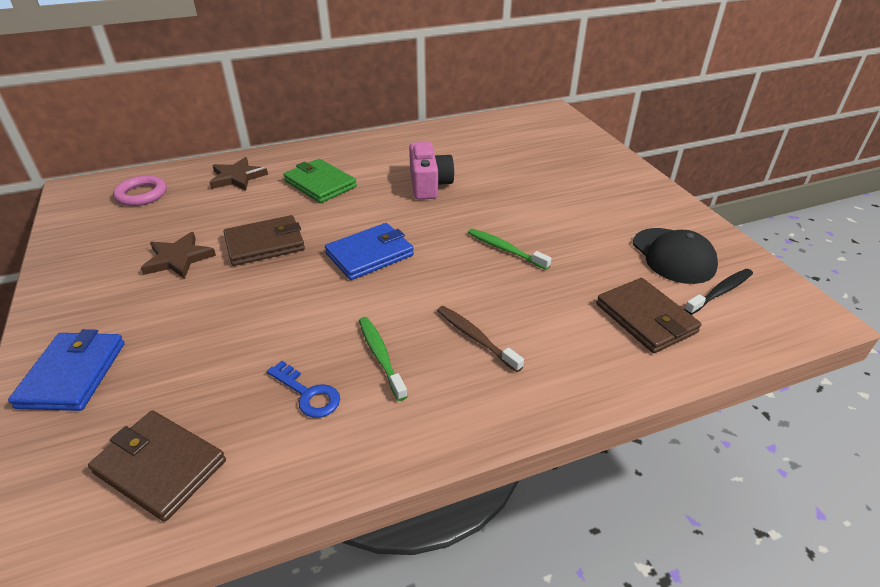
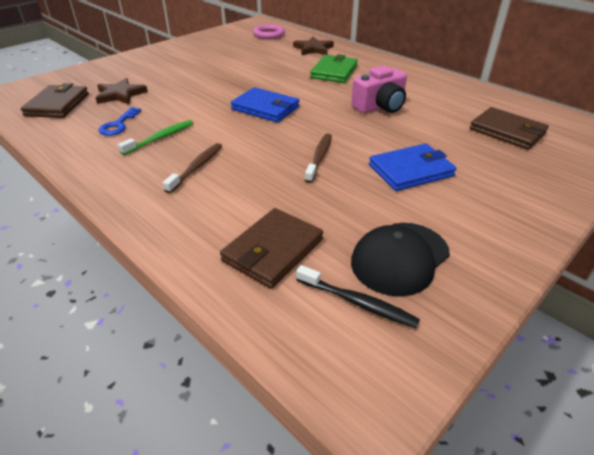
camera: 65 degrees right, 0 degrees up
(73, 374) = (114, 68): blue wallet -> blue wallet (411, 170)
(178, 258) = (217, 60): brown star -> brown star (120, 94)
(265, 244) = (249, 76): brown wallet -> brown wallet (507, 131)
(505, 249) = (319, 157): green toothbrush -> brown toothbrush

